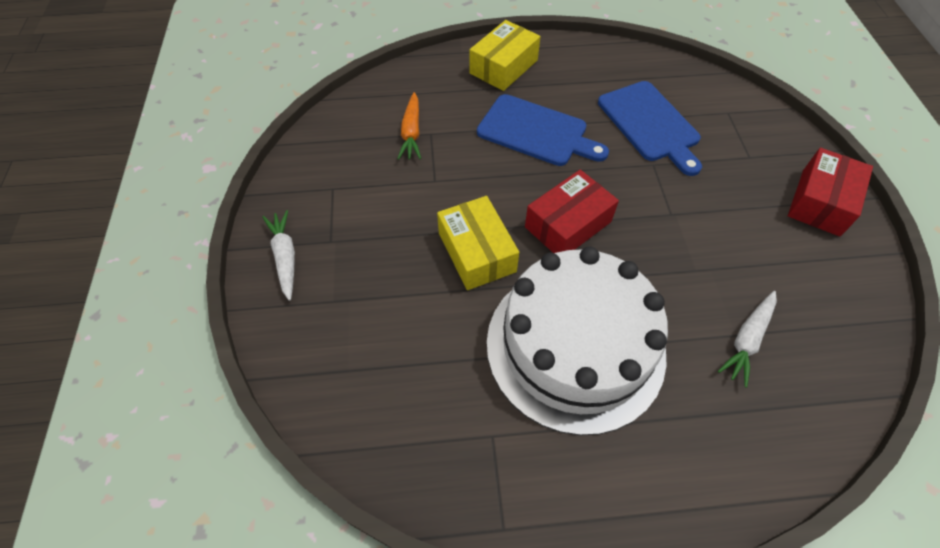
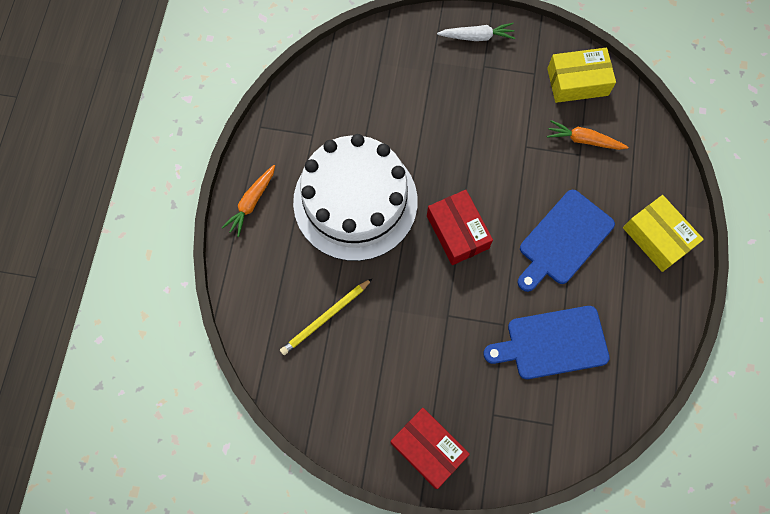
camera: 105 degrees right, 15 degrees up
(477, 252) = (448, 160): yellow box -> yellow box (577, 82)
(637, 497) = (252, 202): none -> orange carrot
(747, 340) = (325, 318): white carrot -> yellow pencil

